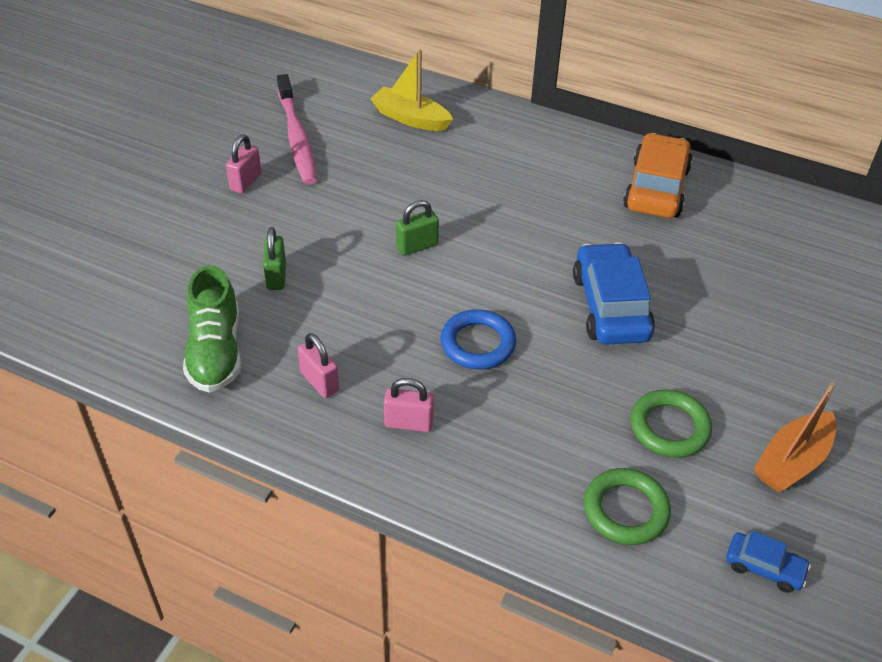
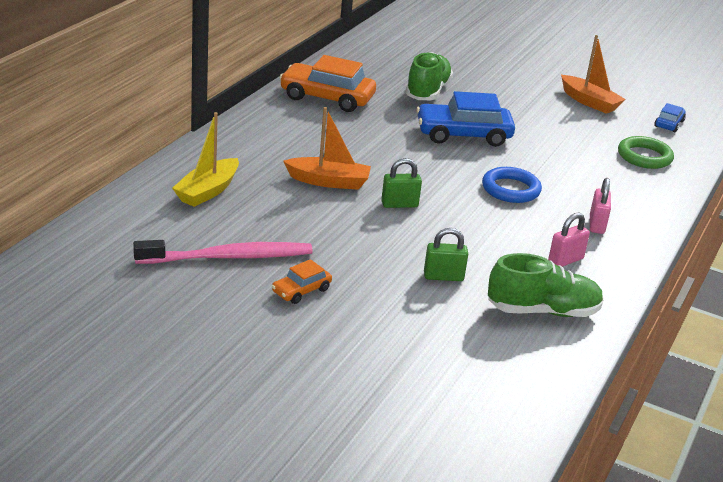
camera: 90 degrees left, 15 degrees down
(246, 182) = (301, 290): pink padlock -> orange car
(417, 246) = (399, 204): green padlock -> green padlock turned 75 degrees counterclockwise
(452, 194) = (329, 181): none -> orange boat
(669, 427) = (573, 133): green ring -> none
(724, 276) = (427, 91): none -> green shoe

